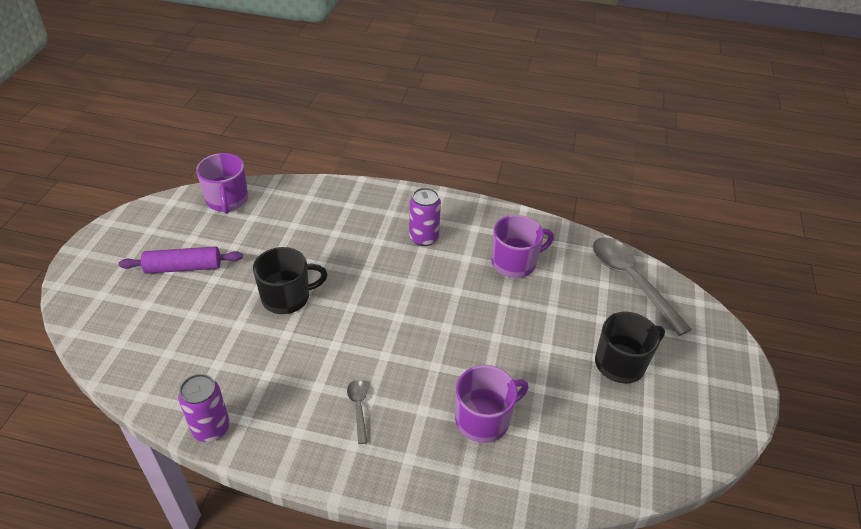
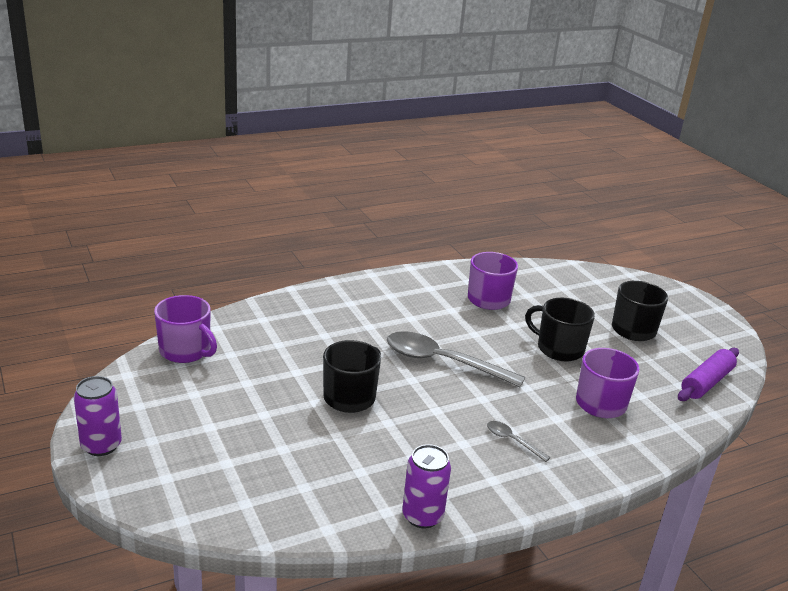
camera: 40 degrees left, 15 degrees down
(183, 267) = (221, 418): purple rolling pin -> purple rolling pin (706, 382)
(423, 238) = (401, 310): purple can -> purple can (101, 445)
(515, 344) = (559, 348): none -> black mug
(631, 281) = (576, 279): grey spoon -> grey spoon (443, 362)

